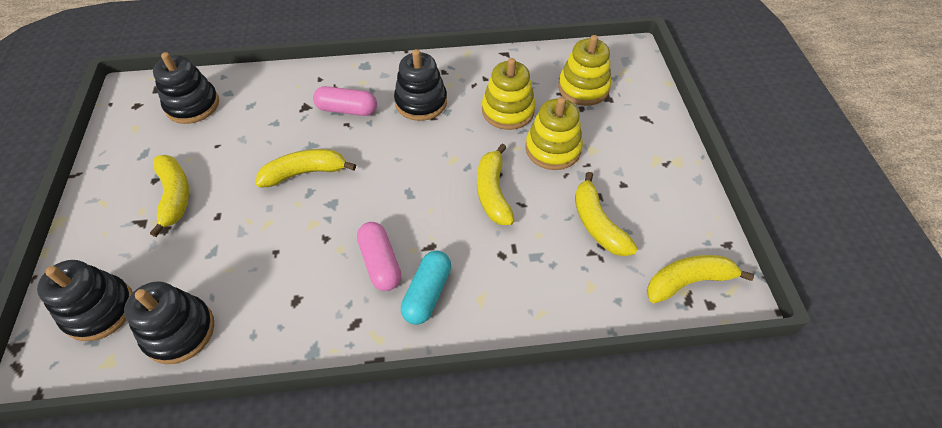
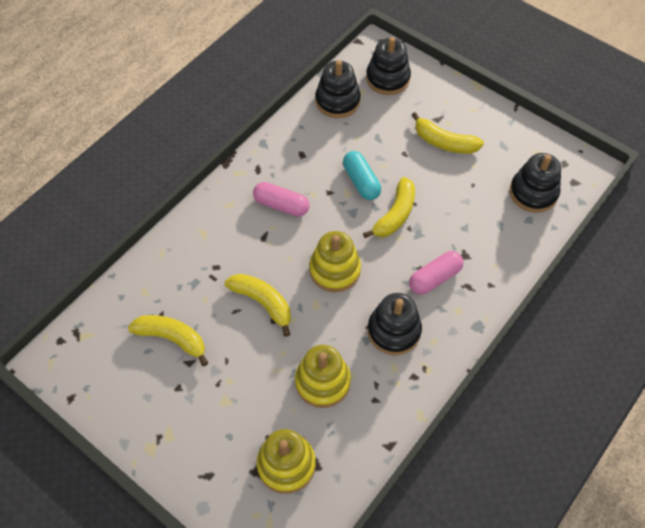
camera: 135 degrees right, 5 degrees up
(427, 293) = (236, 212): turquoise capsule -> turquoise capsule (361, 181)
(553, 149) = (255, 375): yellow stacking toy -> yellow stacking toy (335, 270)
(688, 281) = (83, 345): yellow banana -> none

